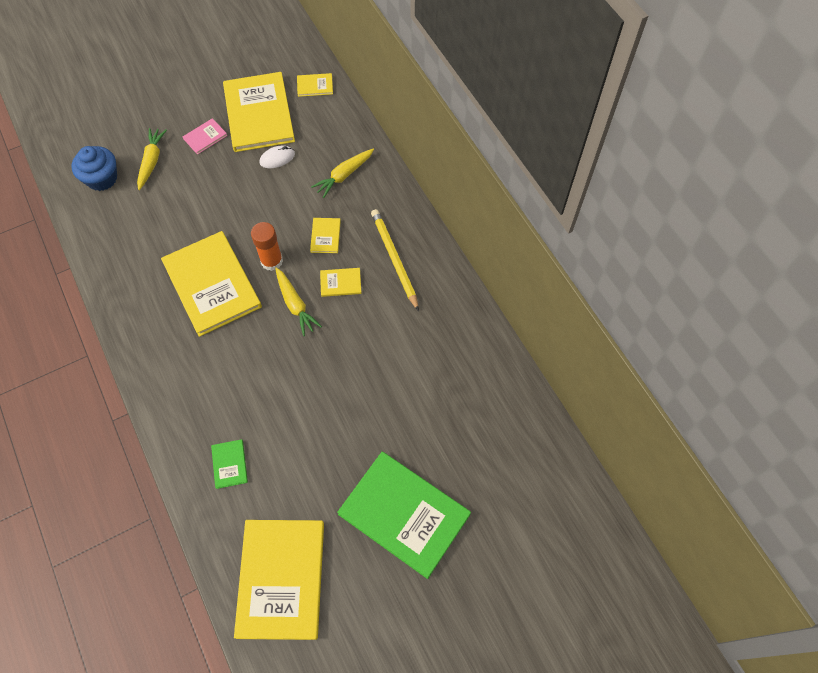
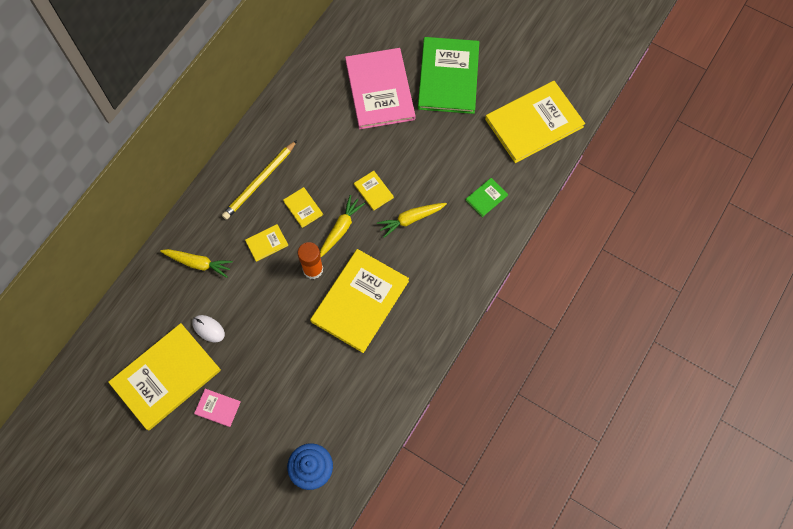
camera: 120 degrees left, 5 degrees up
(152, 161) = (269, 437): yellow carrot -> yellow carrot (411, 219)
(315, 86) = (107, 347): yellow book -> yellow book (373, 191)
(432, 427) = (380, 90): none -> pink book

